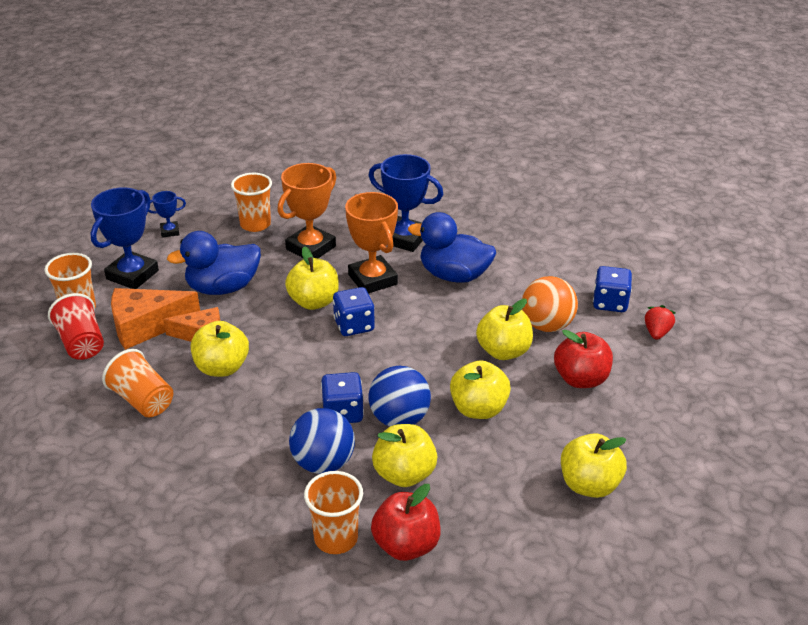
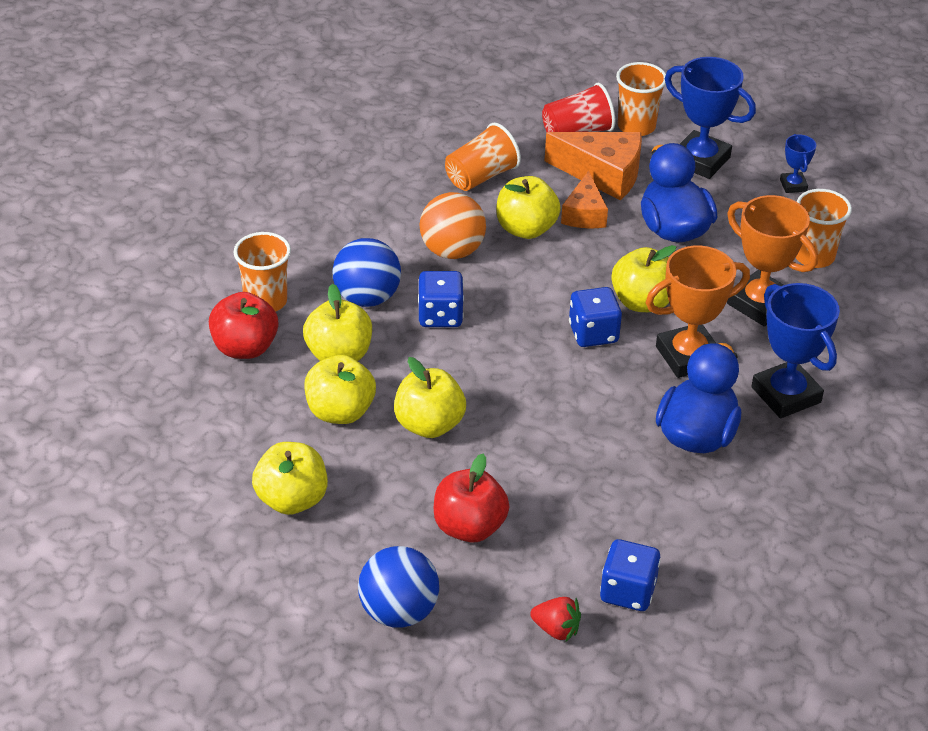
camera: 95 degrees right, 5 degrees up
(146, 326) = (603, 174): orange cheese -> orange cheese turned 120 degrees clockwise
(399, 419) = (423, 358): blue ball -> blue ball (398, 612)
(405, 238) = (786, 395): blue trophy -> blue trophy turned 60 degrees counterclockwise
(503, 351) = (531, 462): yellow apple -> yellow apple (340, 412)
(546, 325) = (581, 513): orange ball -> orange ball (452, 251)

